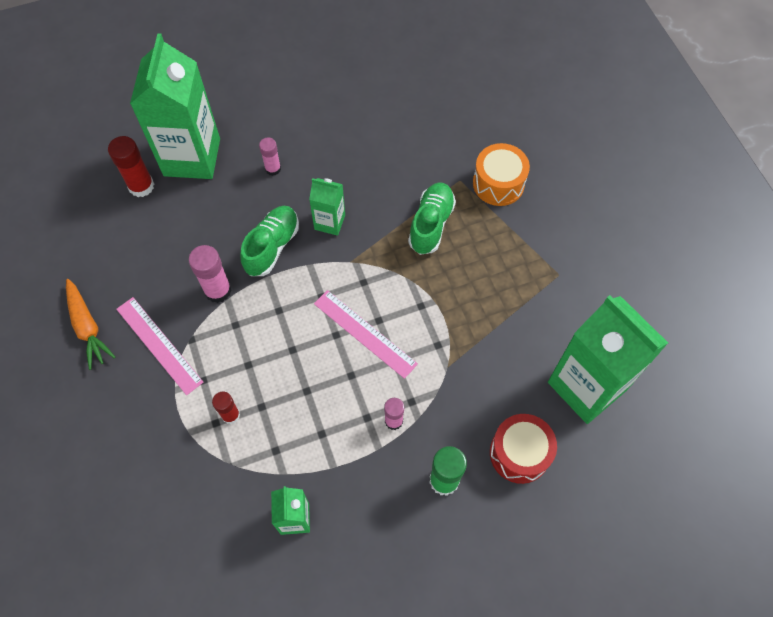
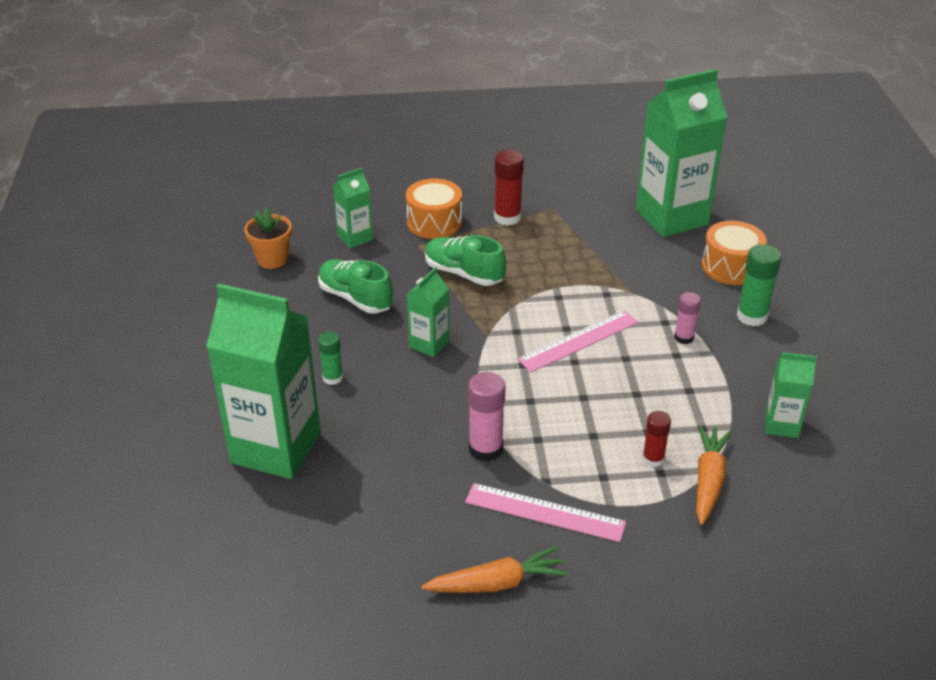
camera: 75 degrees left, 25 degrees down
(141, 186) = (296, 504): red glue stick -> red glue stick (507, 217)
(159, 345) = (545, 512): pink ruler -> pink ruler turned 45 degrees clockwise
(214, 462) = (708, 480): none -> orange carrot
(272, 247) = (443, 394): green shoe -> green shoe (355, 298)
(273, 169) = (332, 378): pink glue stick -> green glue stick
(404, 85) = (272, 259): none -> orange flower pot
(454, 131) = (355, 238): none -> green carton
(519, 453) = (730, 267): red drum -> orange drum

